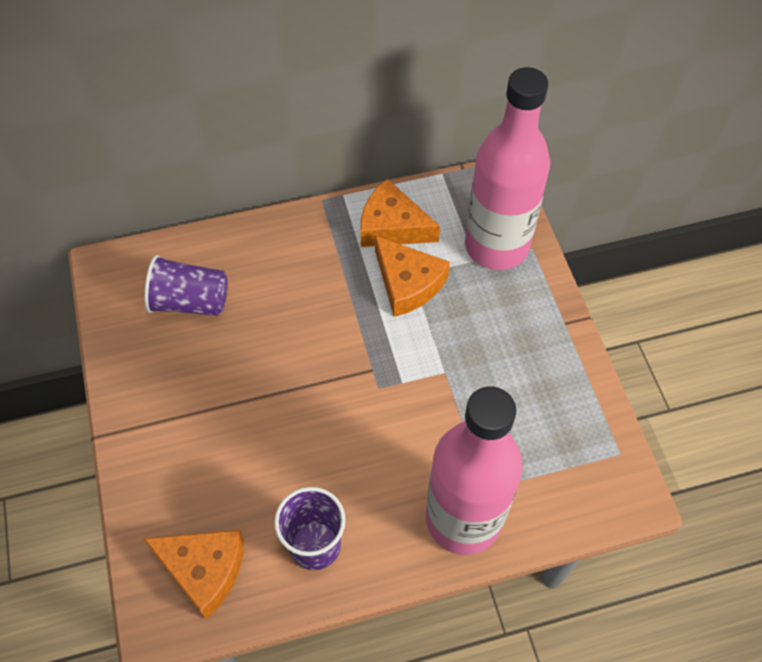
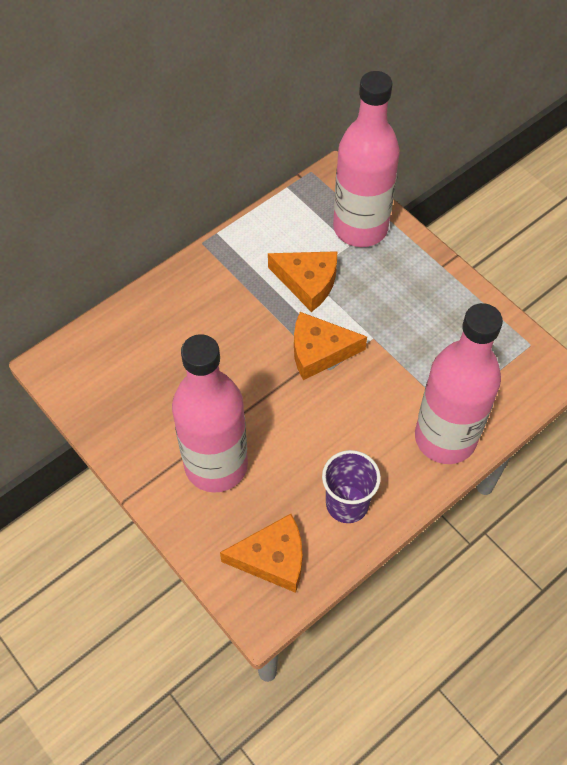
camera: 25 degrees left, 0 degrees up
(190, 301) = (140, 364): purple cup -> none
(204, 440) = (216, 465): none -> pink bottle
(392, 226) = (271, 243): orange cheese -> orange cheese (319, 351)

